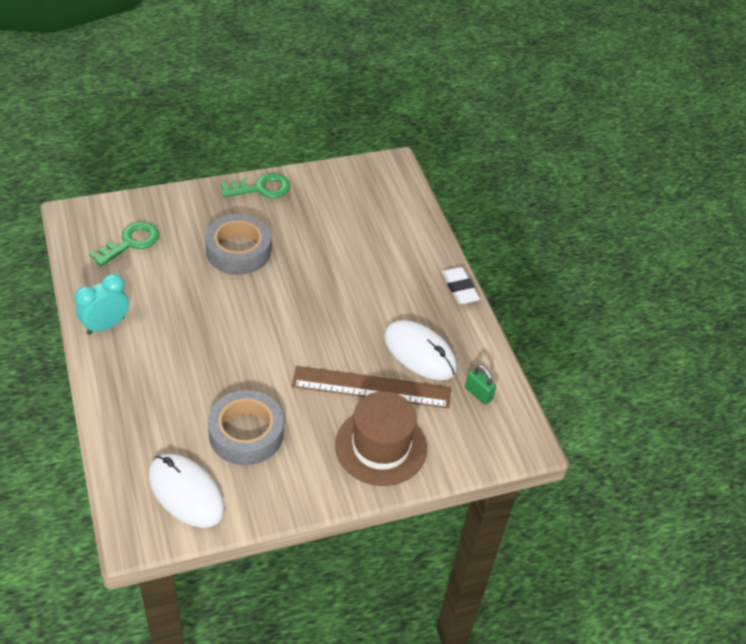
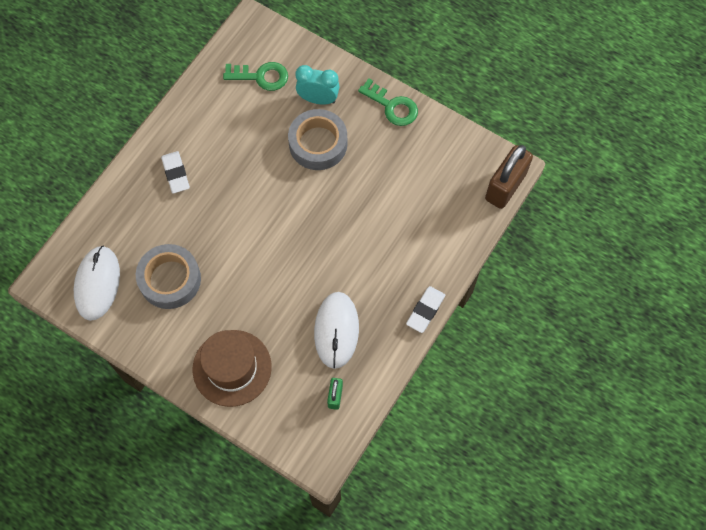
camera: 55 degrees right, 20 degrees up
(106, 325) = (180, 127): turquoise clock -> turquoise clock (318, 99)
(147, 359) = (176, 174): none -> white eraser
(371, 387) = (276, 323): brown ruler -> none
(405, 177) = (505, 186): none -> brown padlock

